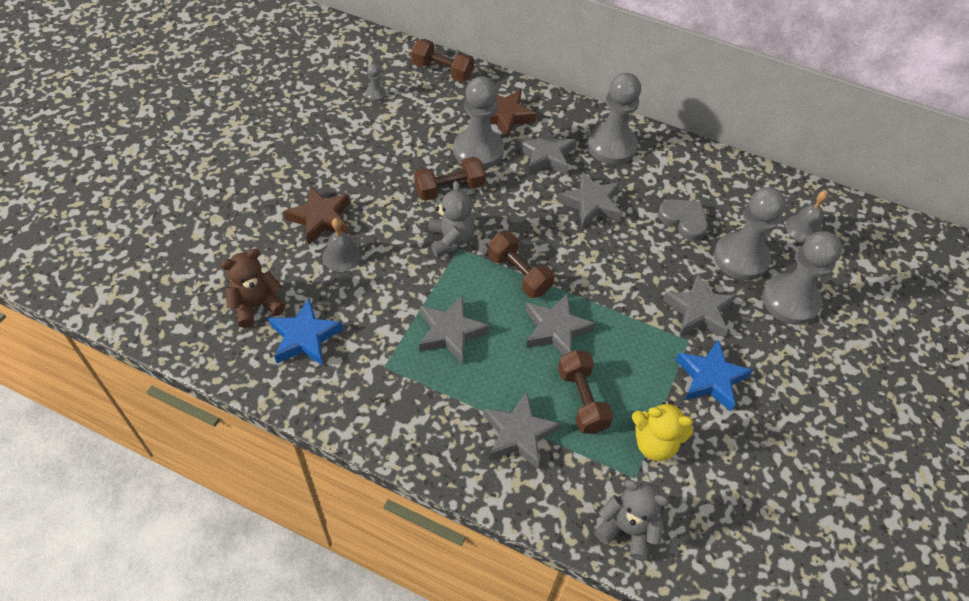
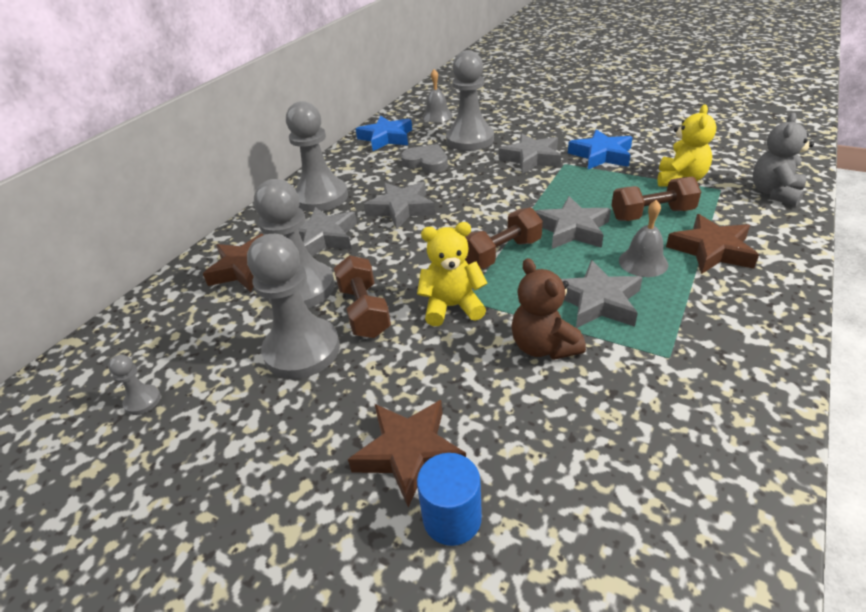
camera: 80 degrees left, 15 degrees down
(256, 305) = (607, 531): brown teddy bear -> brown teddy bear (543, 346)
(276, 238) = (452, 518): none -> blue cylinder
(304, 337) = (652, 451): blue star -> blue star (386, 138)
(341, 256) = (486, 418): grey bell -> grey bell (643, 262)
(442, 71) = (131, 327): brown dumbbell -> none
(450, 240) = (452, 307): grey teddy bear -> yellow teddy bear
(518, 434) = (711, 250): grey star -> brown star
(683, 220) = (426, 162): grey heart -> grey heart turned 75 degrees clockwise
(790, 301) = (512, 123): grey pawn -> grey pawn (302, 350)

